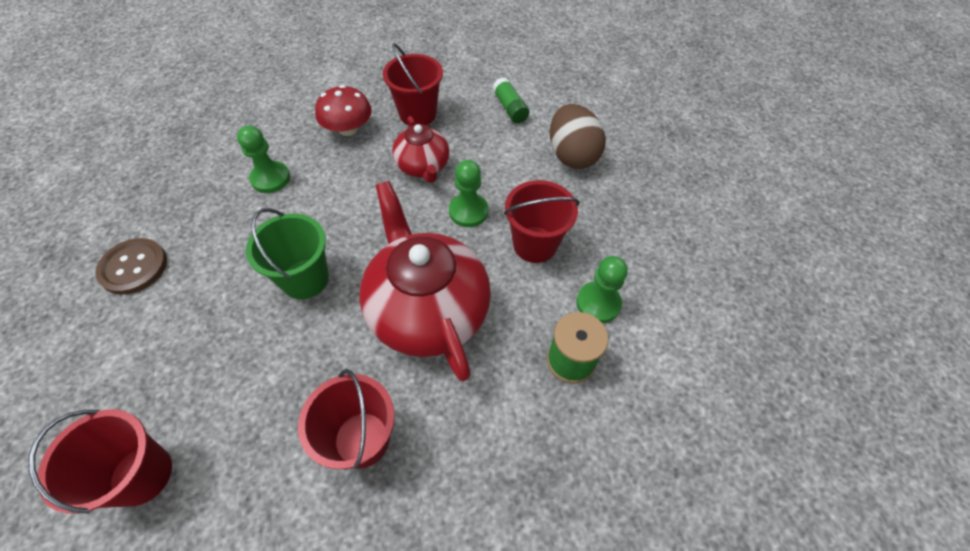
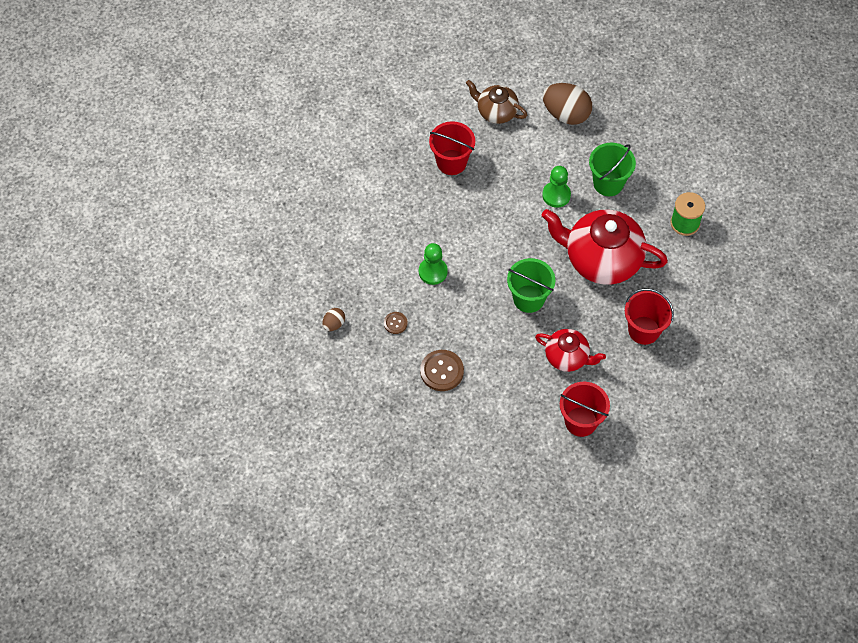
camera: 45 degrees left, 5 degrees up
(140, 148) = (334, 324): none -> brown egg
(176, 190) = (395, 323): none -> brown button
(348, 129) = (427, 207): red mushroom -> none
(423, 167) = (500, 192): red teapot -> red teapot (567, 357)
(510, 108) = (496, 111): green glue stick -> brown teapot
(535, 244) = (608, 183): red bucket -> green bucket
(598, 303) = (668, 186): green pawn -> none

